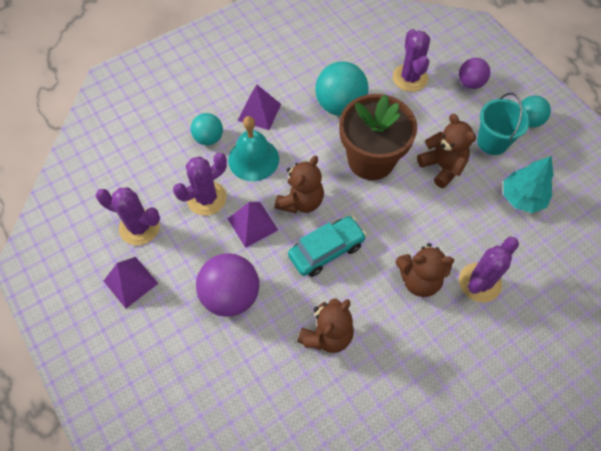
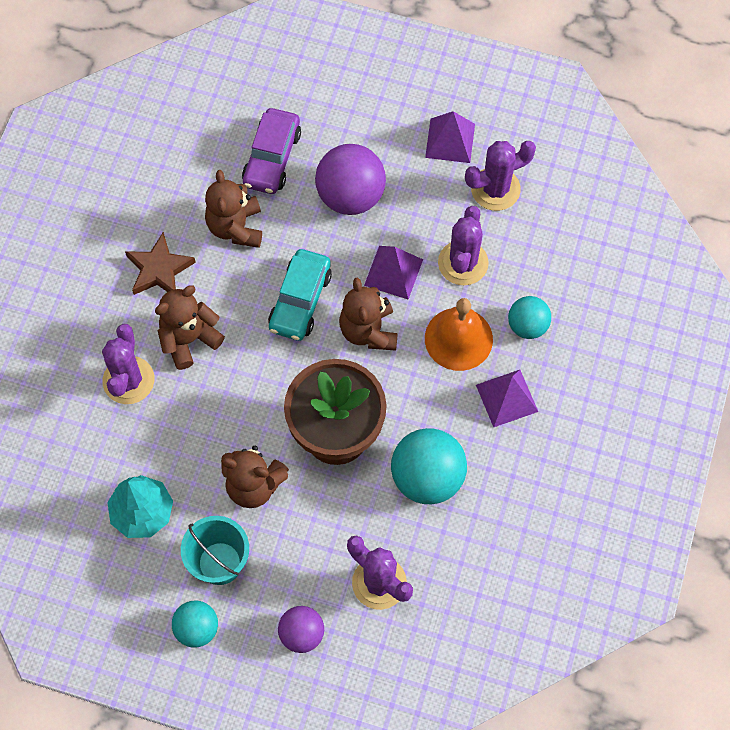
camera: 140 degrees right, 5 degrees up
(253, 159) = (458, 338): turquoise bell -> orange bell
(257, 368) = (272, 158): none -> purple car
(405, 345) = (159, 269): none -> brown star

